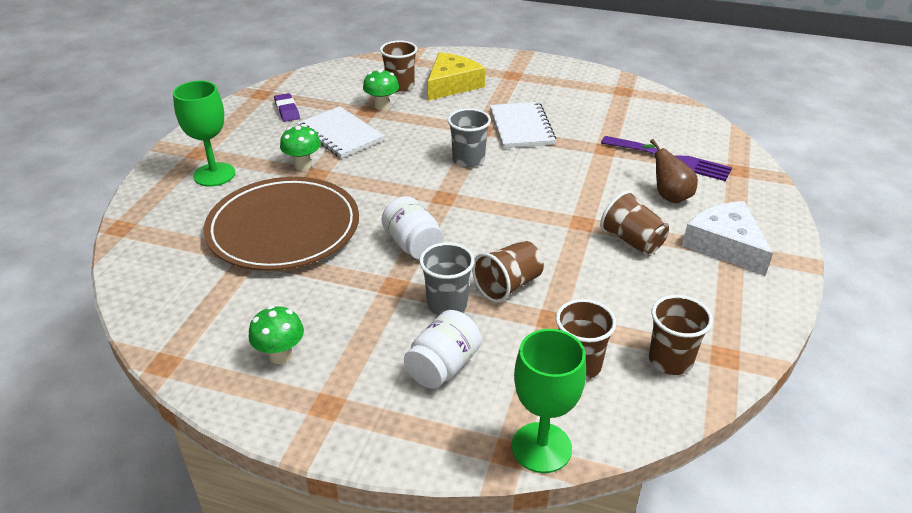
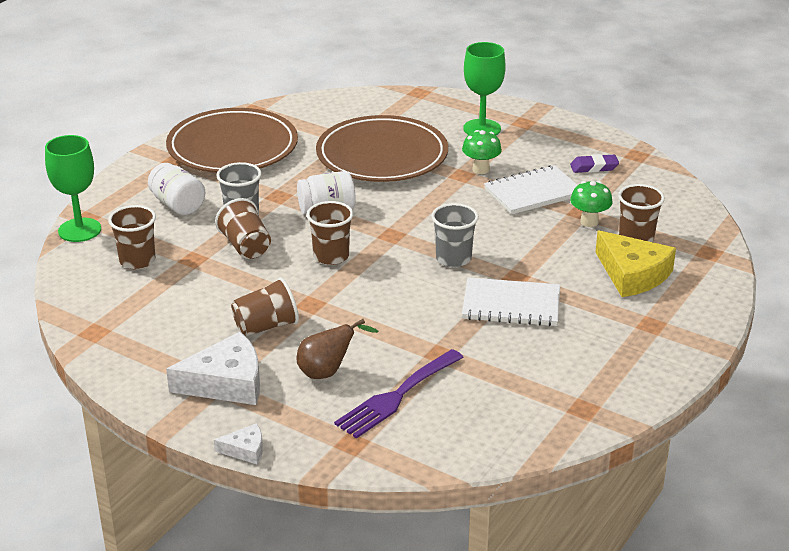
camera: 105 degrees right, 5 degrees down
(280, 355) = (232, 147): green mushroom -> brown plate
(670, 360) = (110, 303): brown cup -> brown cup (331, 256)
(792, 216) = (245, 450): none -> white cheese

